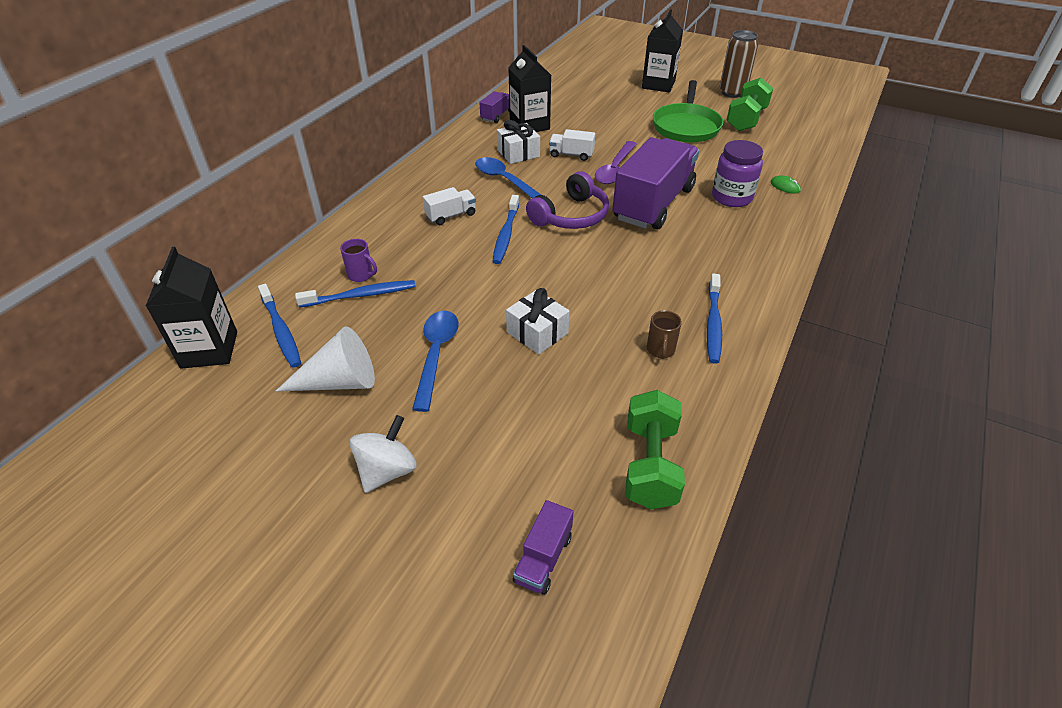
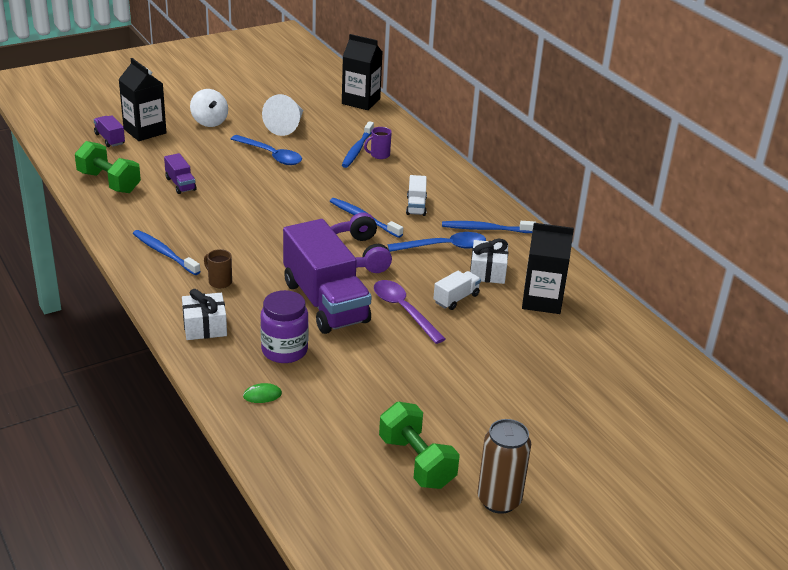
camera: 120 degrees right, 10 degrees down
(281, 331) = (353, 121): blue toothbrush -> blue toothbrush (486, 229)
(497, 115) = (582, 290): purple truck -> purple truck (180, 184)
(537, 333) = (245, 190): white gift -> white gift (205, 327)
(658, 85) = (576, 445): black carton -> black carton (145, 131)
(660, 350) = (172, 223): brown mug -> brown mug (219, 282)
(686, 126) = (444, 403): green pan -> none

